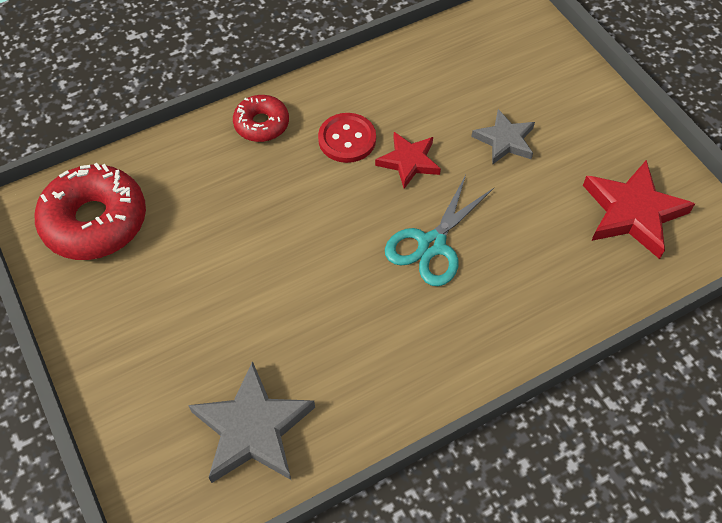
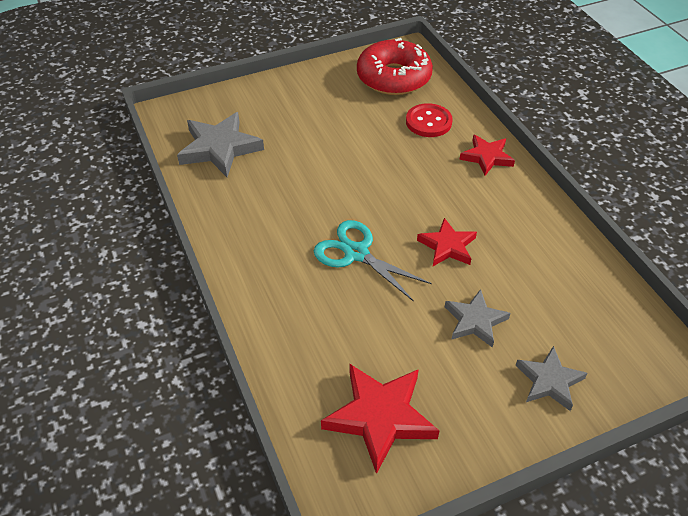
camera: 95 degrees right, 10 degrees down
(261, 124) = (487, 157): red donut -> red star
(347, 139) = (472, 207): red button -> red button (428, 122)
(560, 90) = (549, 381): none -> grey star

